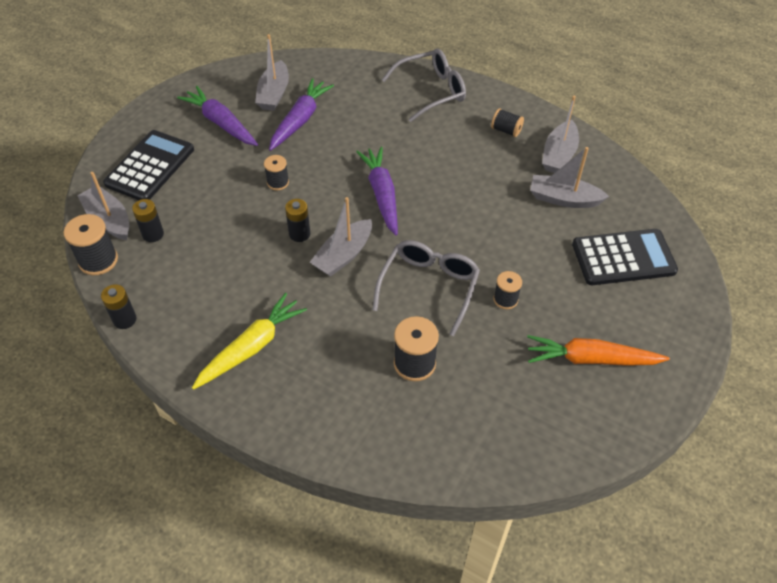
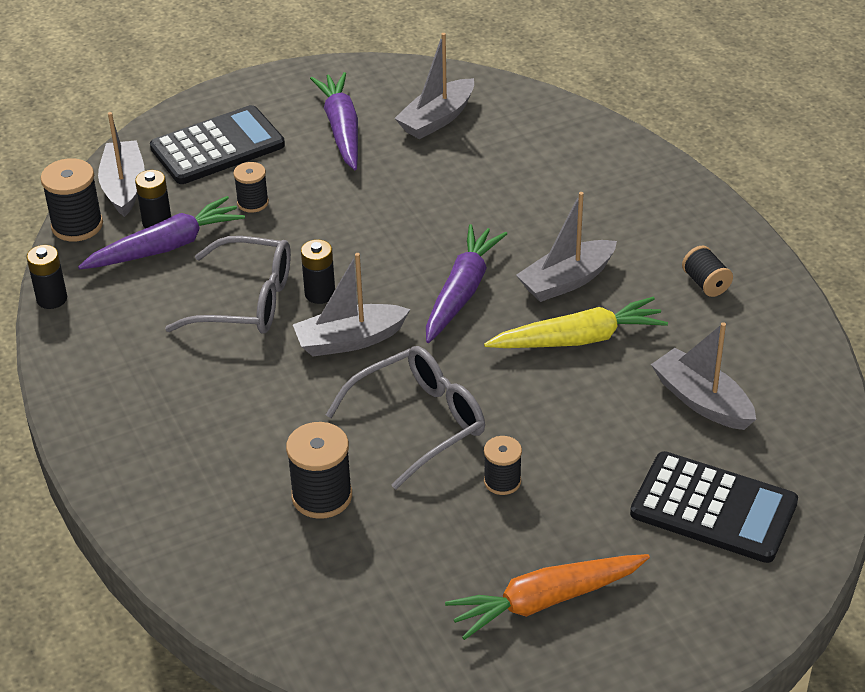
camera: 35 degrees right, 10 degrees down
(251, 347) = (156, 390): yellow carrot -> yellow carrot (578, 339)
(278, 182) = (347, 225): black spool -> black spool (253, 203)
(300, 120) = (441, 163): purple carrot -> purple carrot (166, 247)
(431, 91) = (649, 194): grey glasses -> grey glasses (247, 301)
(559, 155) = (751, 344): grey boat -> grey boat (566, 281)
(591, 359) = (546, 601): orange carrot -> orange carrot turned 60 degrees counterclockwise

